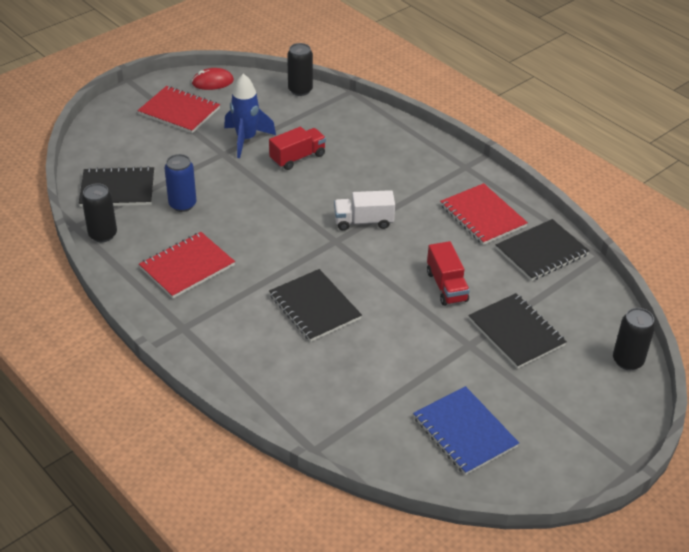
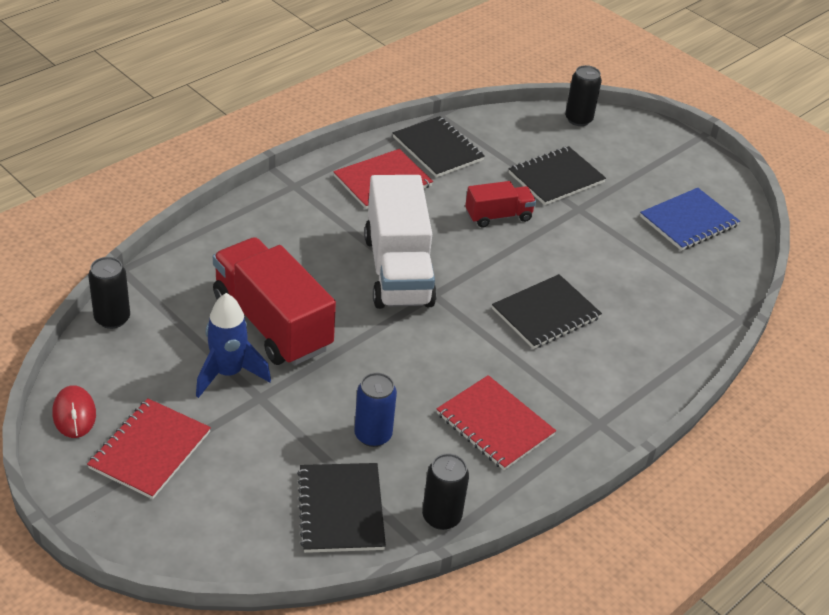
camera: 95 degrees left, 0 degrees up
(297, 158) = (272, 323): red truck -> red truck, size x1.94
(363, 221) = (398, 270): white truck -> white truck, size x1.94

